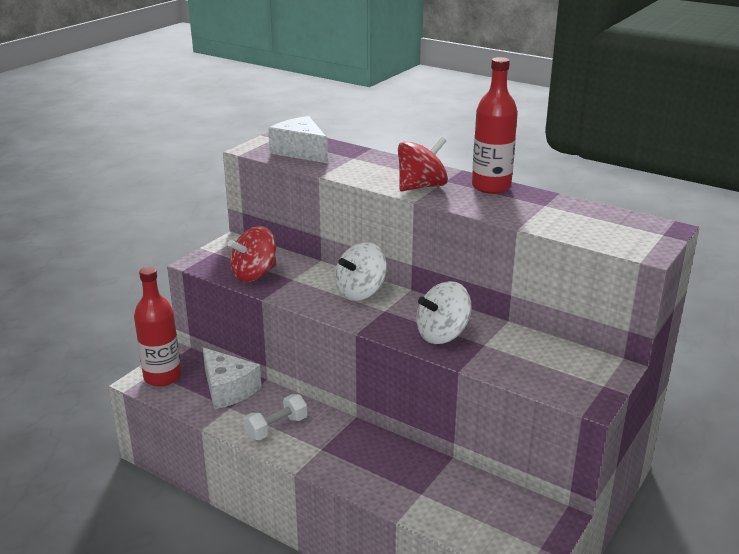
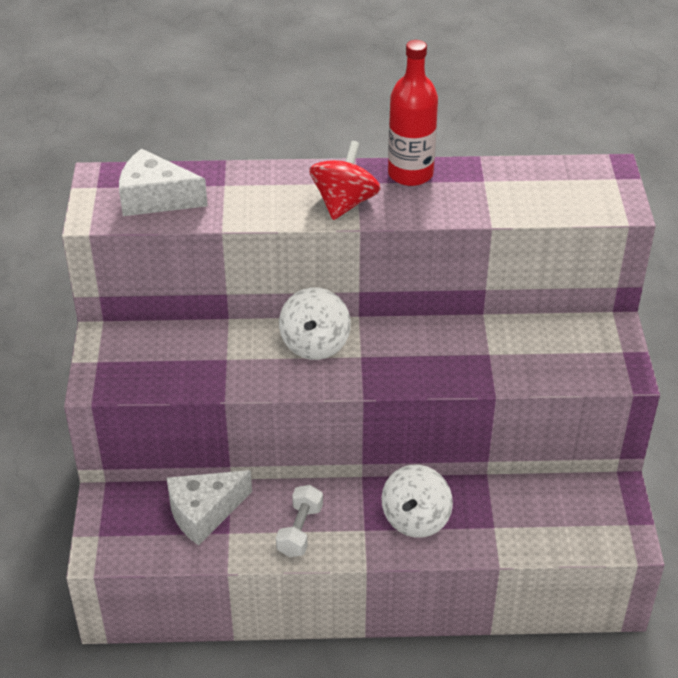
camera: 35 degrees left, 15 degrees up
(162, 377) = (117, 535): red bottle -> none
(228, 389) = (204, 512): white cheese -> white cheese turned 135 degrees clockwise
(254, 274) = (179, 372): red spinning top -> none
(442, 334) = (443, 360): white spinning top -> white spinning top (415, 519)

